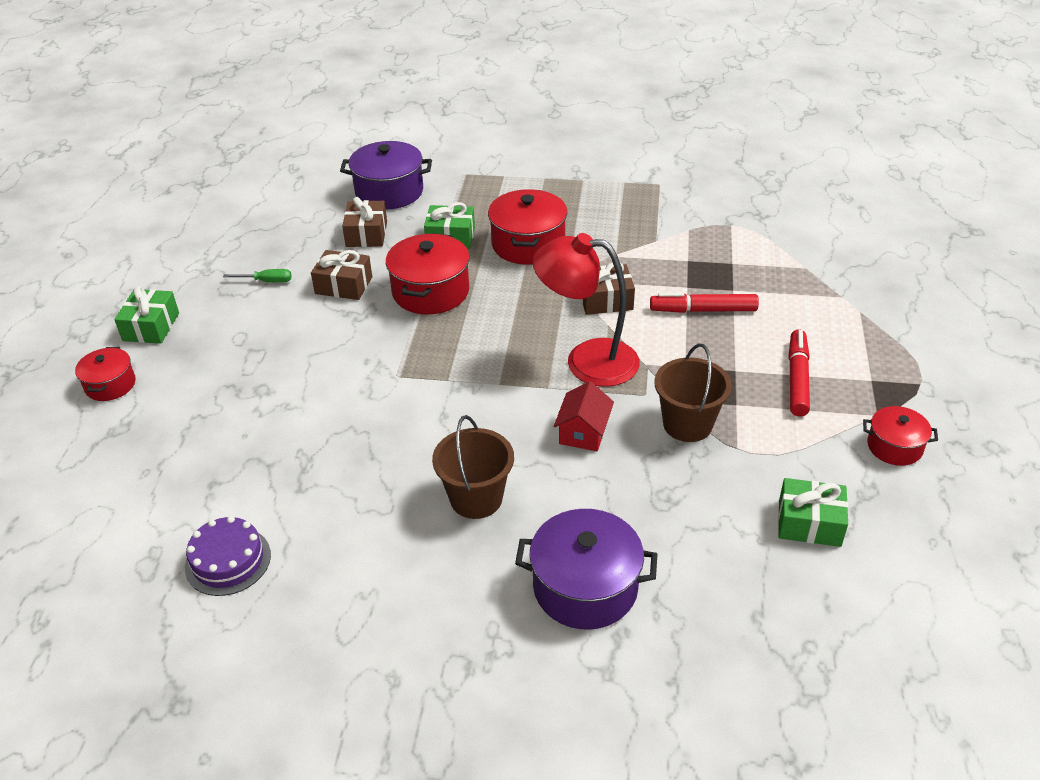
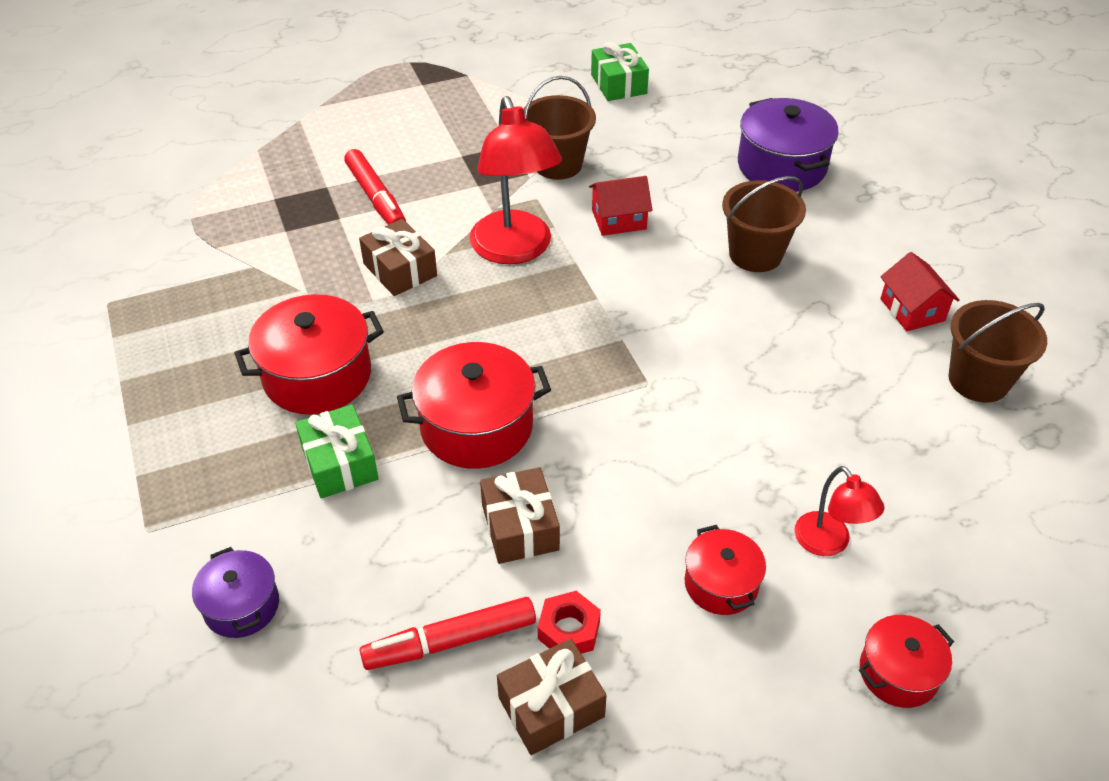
camera: 120 degrees left, 5 degrees up
(151, 327) = (765, 715): green gift -> none
(204, 399) = (828, 543): none -> red lamp
(228, 561) = (978, 380): purple cake -> brown bucket
(267, 281) = (569, 630): green screwdriver -> red nut
(329, 567) = (912, 310): none -> red house
(366, 234) = (380, 570): brown gift -> brown gift (551, 707)
(389, 192) = (241, 606): purple pot -> purple pot, size x0.59
(797, 379) = (448, 121): red marker -> red marker (450, 641)
(894, 446) = (500, 62): red pot -> red pot (721, 584)

